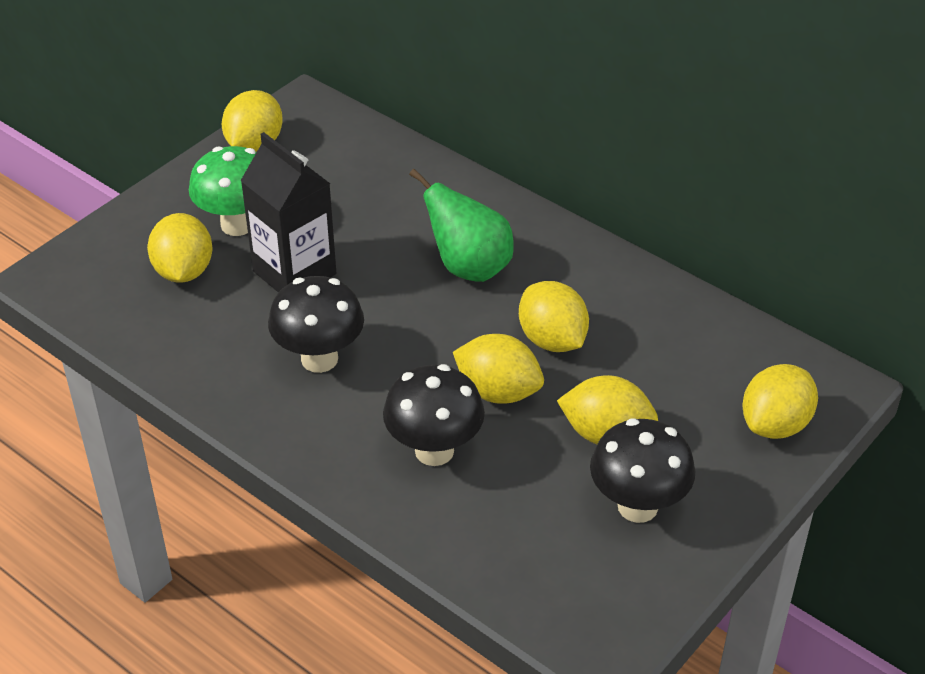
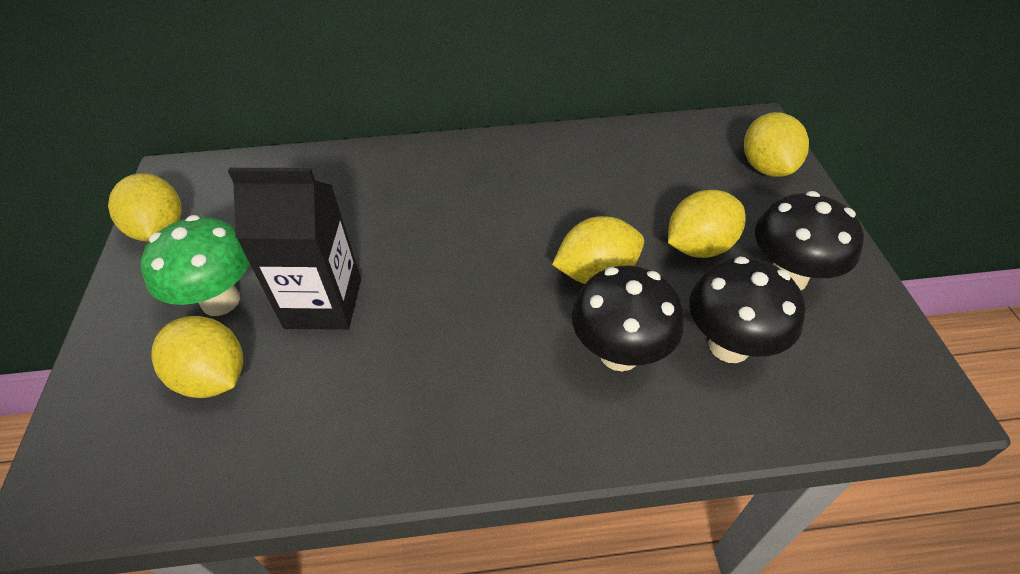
camera: 45 degrees left, 5 degrees up
(319, 359) = (435, 356): black mushroom -> black mushroom (729, 346)
(469, 267) = (455, 205): green pear -> none
(552, 340) = (577, 212): yellow lemon -> none

